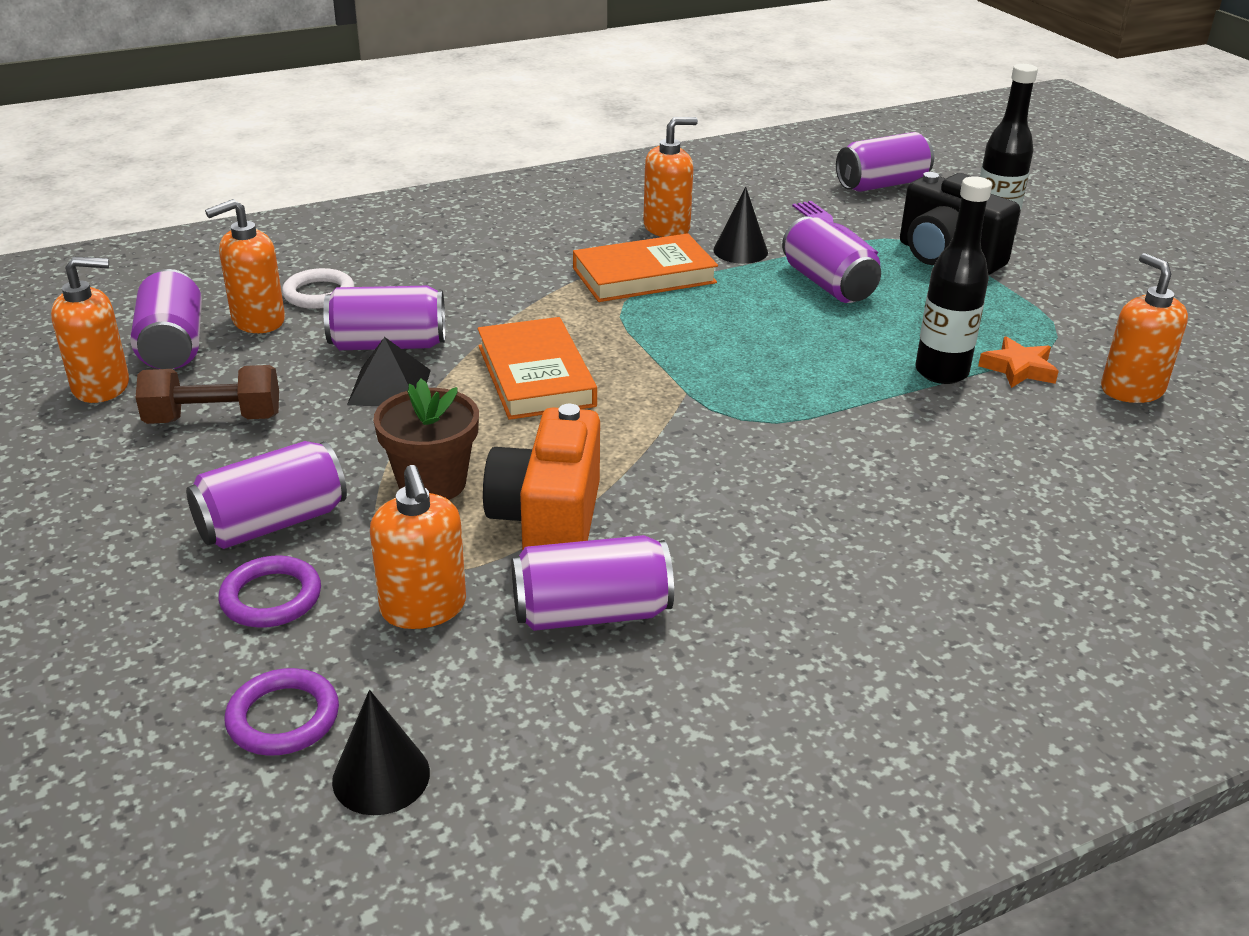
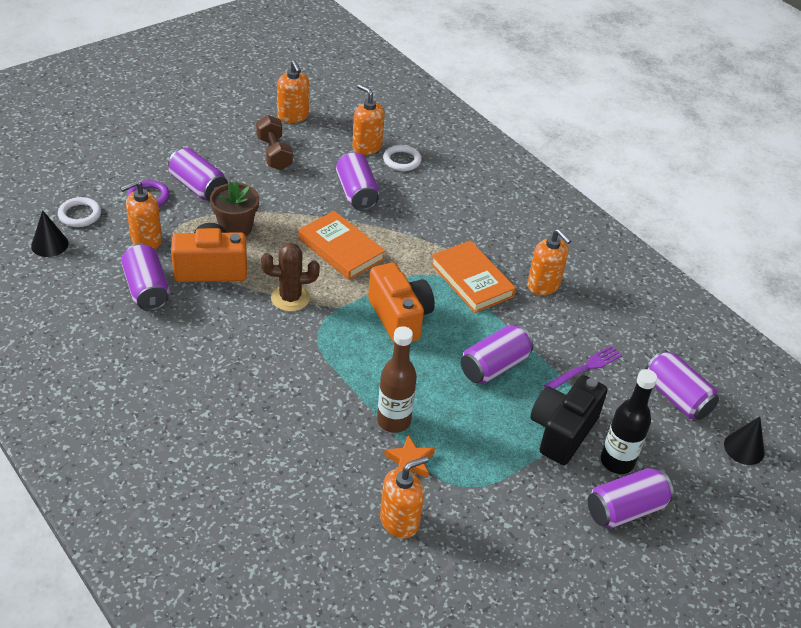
camera: 75 degrees right, 10 degrees up
(173, 345) = (334, 127): purple can -> purple can (625, 509)
(283, 717) = (80, 215): purple ring -> white ring
(389, 387) = (316, 201): black pyramid -> none
(536, 375) = (341, 249): orange book -> orange book turned 75 degrees clockwise
(653, 438) = (290, 298): none -> brown cactus
(719, 342) = (400, 318): none -> orange camera
(740, 251) = (525, 322): black cone -> black cone (744, 448)
(941, 372) = (393, 421): black bottle -> brown bottle

